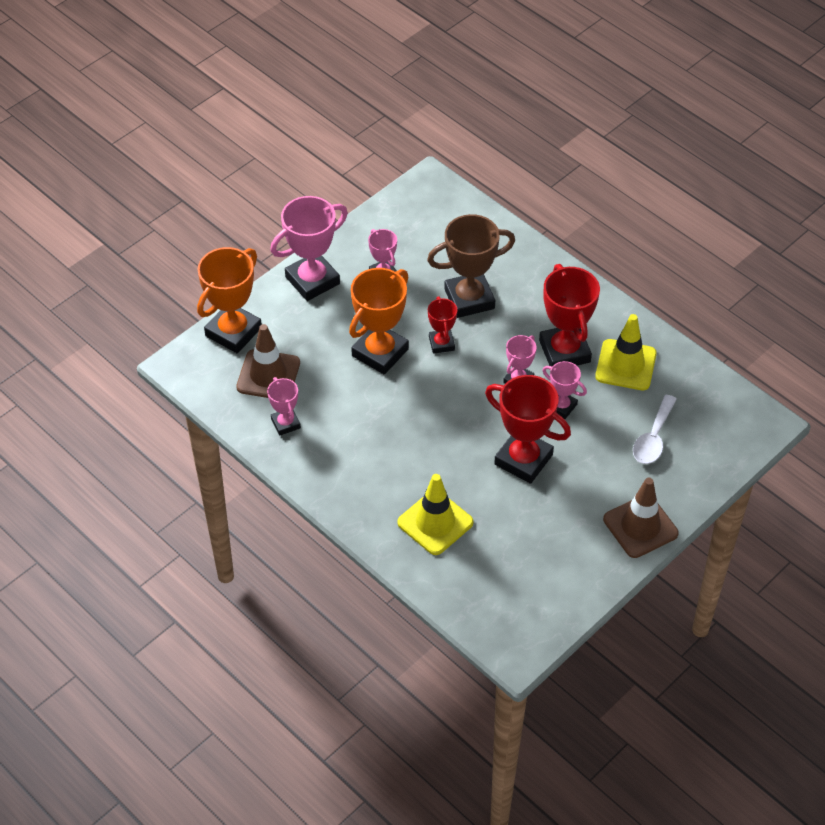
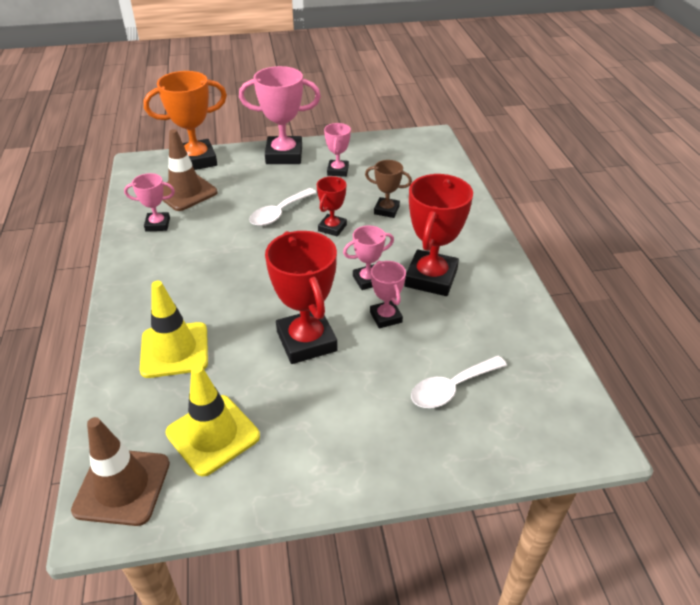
camera: 35 degrees right, 10 degrees down
(285, 423) = (157, 224): pink trophy -> pink trophy turned 75 degrees clockwise
(380, 352) = (279, 213): orange trophy -> white spoon
(469, 299) = (386, 210): brown trophy -> brown trophy, size x0.54
(625, 365) = (479, 314): yellow traffic cone -> yellow traffic cone (213, 434)
(640, 526) = (358, 466): brown traffic cone -> brown traffic cone (122, 486)

